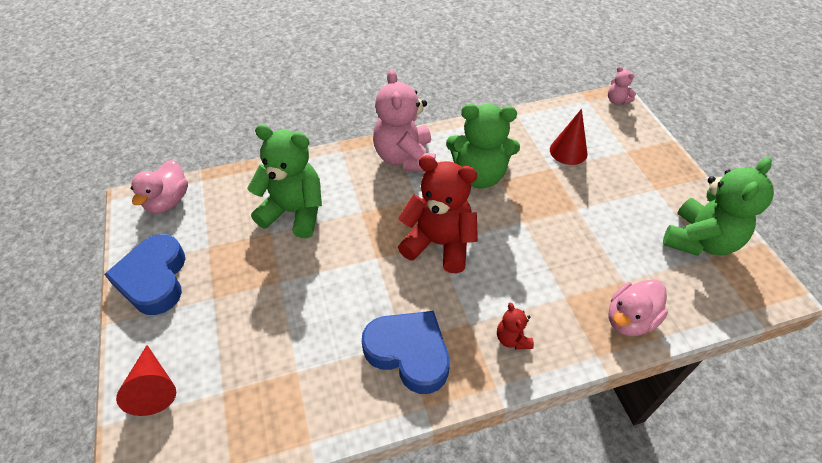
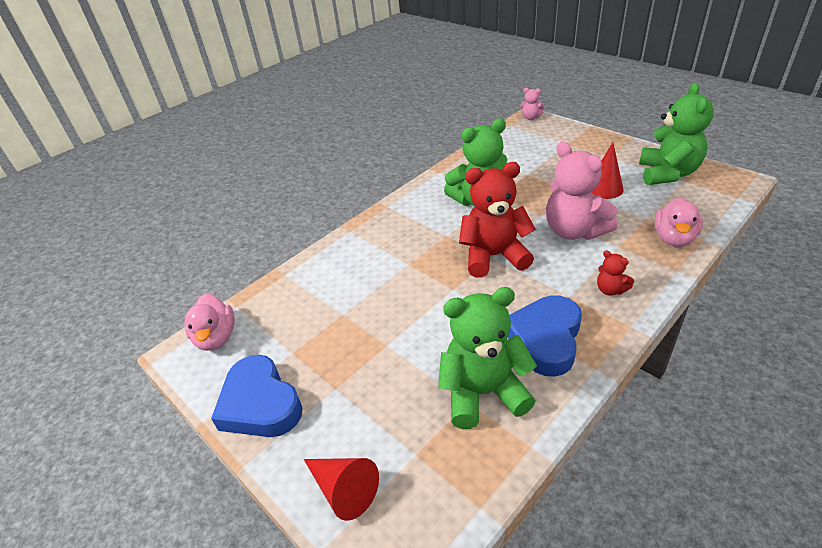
camera: 25 degrees left, 10 degrees down
(294, 212) = (350, 290): green teddy bear -> green teddy bear (483, 392)
(405, 157) = (409, 213): pink teddy bear -> pink teddy bear (574, 231)
(409, 353) = (545, 339): blue heart -> blue heart turned 75 degrees counterclockwise
(568, 151) = (528, 159): red cone -> red cone (604, 188)

